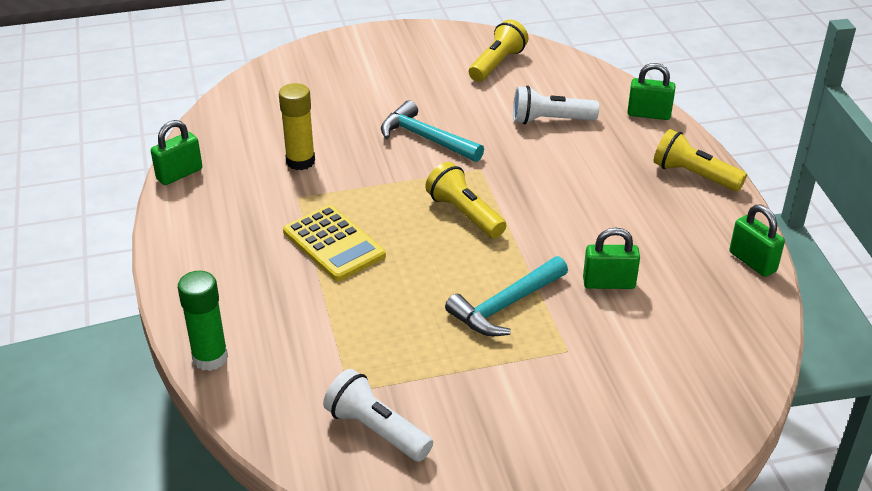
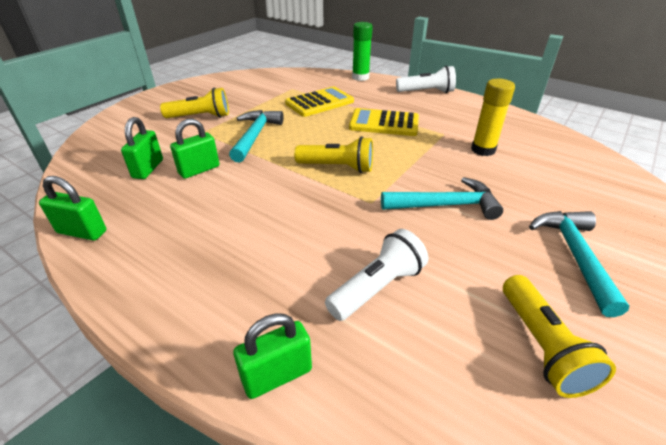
camera: 140 degrees right, 0 degrees up
(179, 174) = (518, 117): green padlock -> green padlock (148, 169)
(354, 328) = (319, 102): none -> yellow calculator
(376, 430) = (265, 84): white flashlight -> white flashlight (426, 92)
(401, 77) = (575, 256): none -> turquoise hammer
(694, 175) = (169, 299): yellow flashlight -> yellow flashlight (200, 117)

